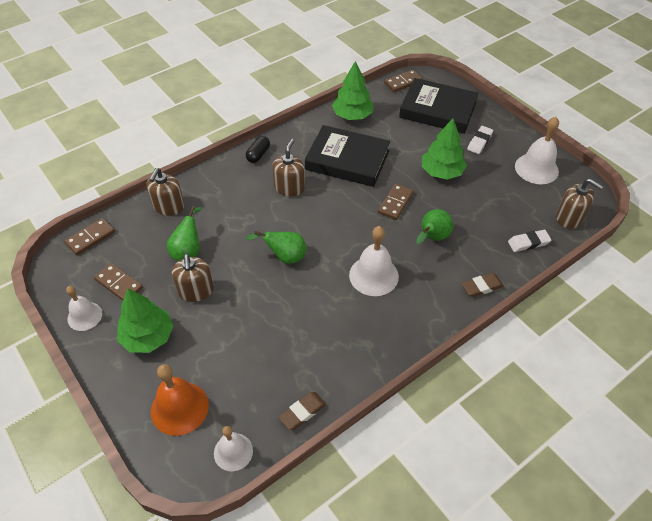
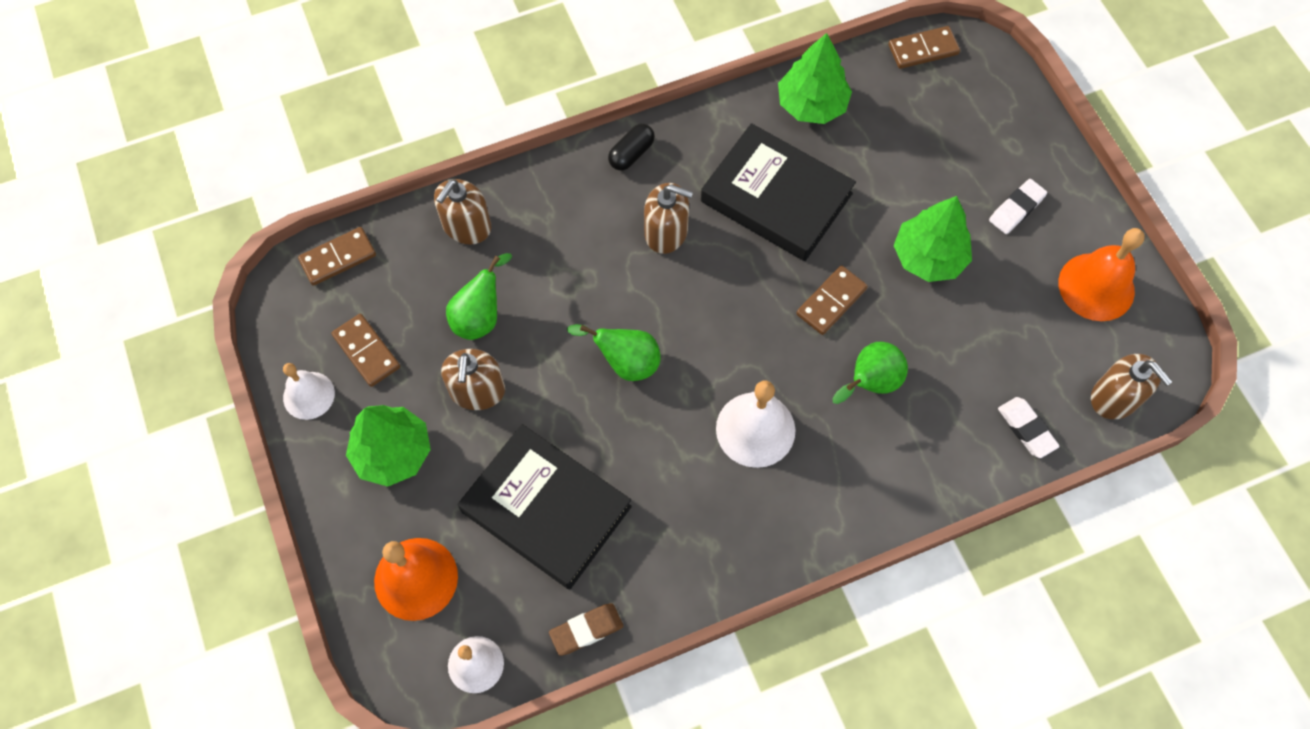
camera: 15 degrees right, 15 degrees up
(289, 188) = (666, 232): brown soap dispenser -> brown soap dispenser turned 75 degrees clockwise
(437, 110) = (965, 125): black book -> black book (546, 509)
(481, 287) = (920, 491): brown eraser -> none
(528, 243) = (1026, 429): white eraser -> white eraser turned 60 degrees clockwise
(536, 168) = (1096, 286): white bell -> orange bell

